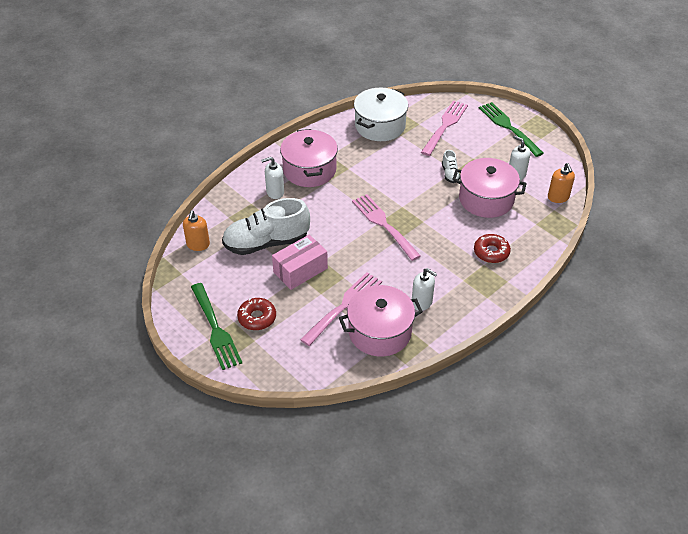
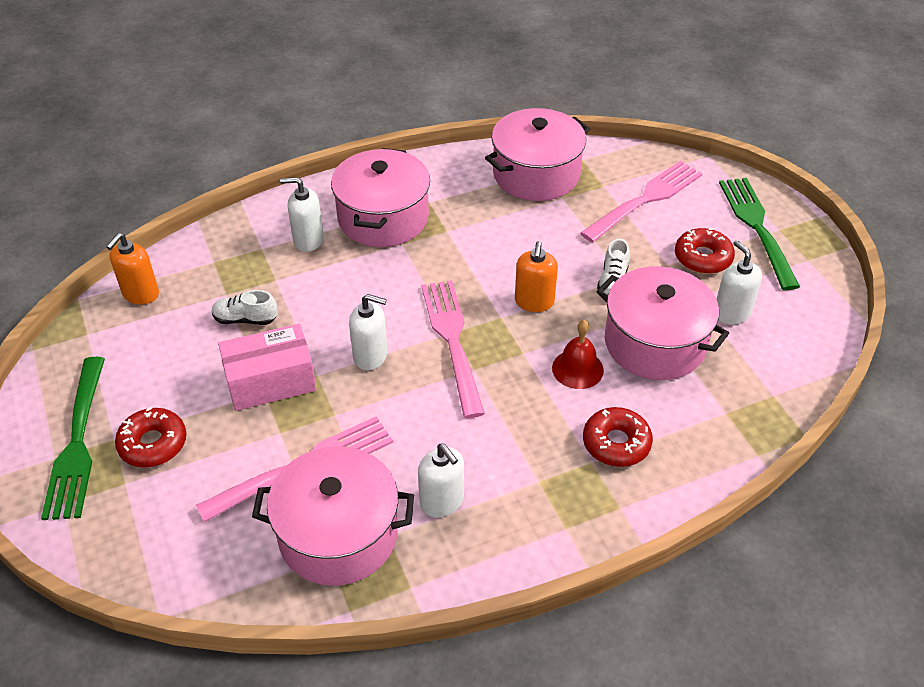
camera: 20 degrees right, 0 degrees up
(266, 243) = (245, 319): white shoe -> white shoe, size x0.44
(345, 244) = (370, 356): none -> white soap dispenser
(380, 126) = (536, 174): white pot -> pink pot
(454, 222) = (577, 369): none -> red bell
(489, 150) = (703, 258): none -> red donut
(558, 197) = (791, 374): orange soap dispenser -> orange soap dispenser (534, 302)

